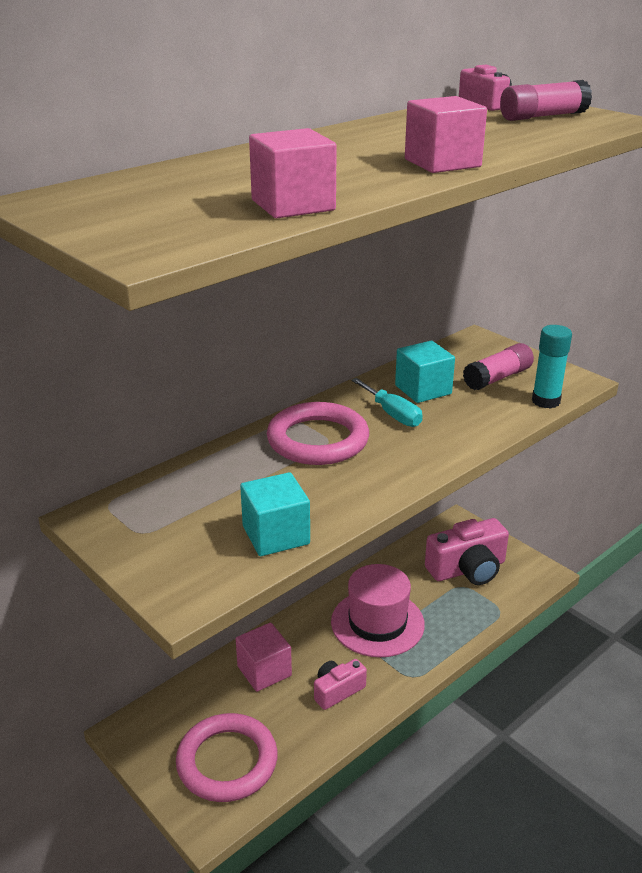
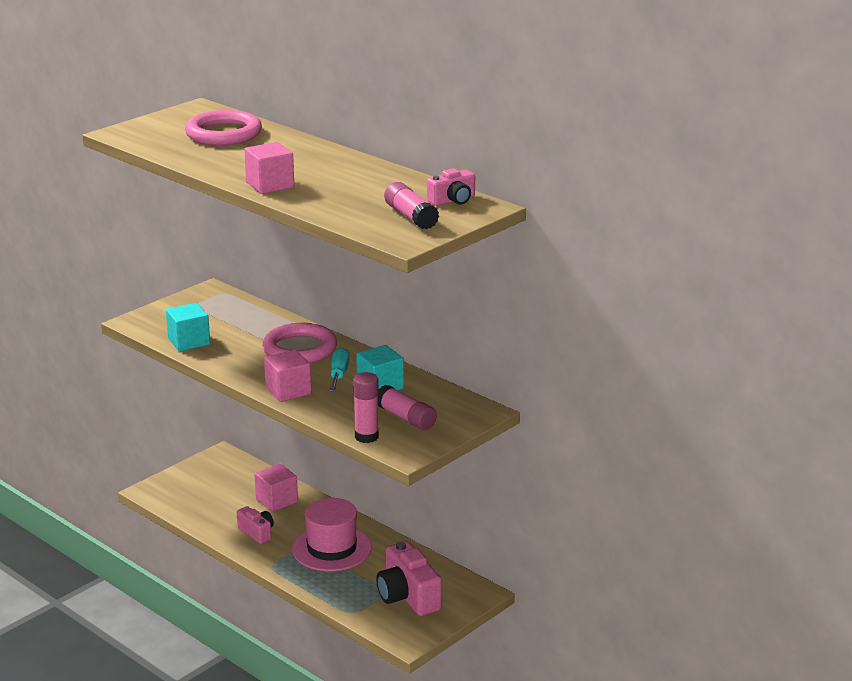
camera: 85 degrees right, 5 degrees down
(227, 761) = (194, 493): pink ring -> pink ring (223, 134)
(293, 205) = (185, 154): pink cube -> pink cube (288, 391)
(392, 414) = (339, 374): turquoise screwdriver -> turquoise screwdriver turned 135 degrees clockwise
(545, 401) = (366, 437): turquoise glue stick -> pink glue stick

